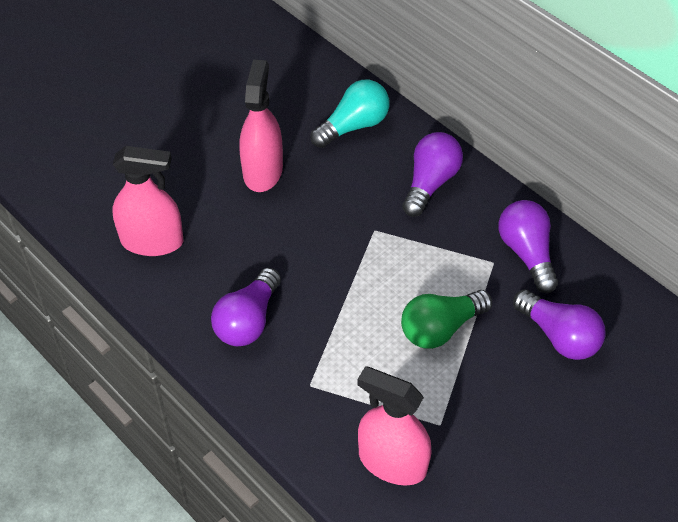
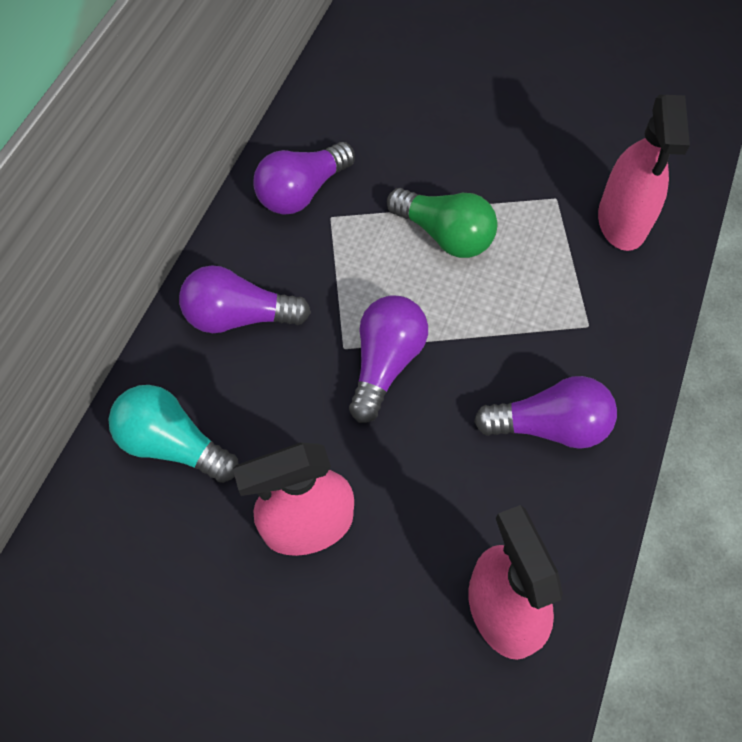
camera: 115 degrees left, 10 degrees up
(559, 336) = (395, 137): purple light bulb -> purple light bulb (385, 363)

